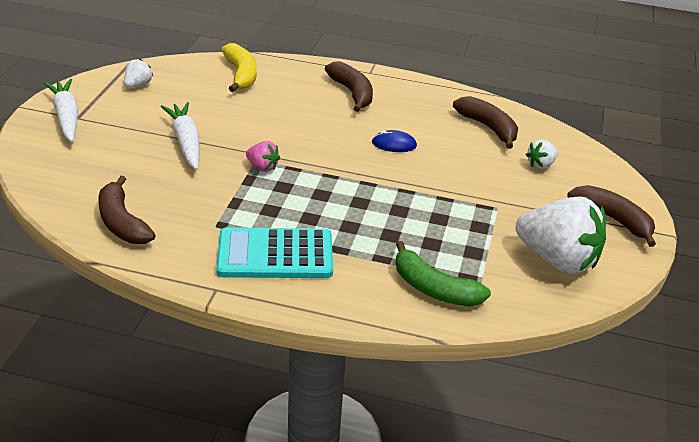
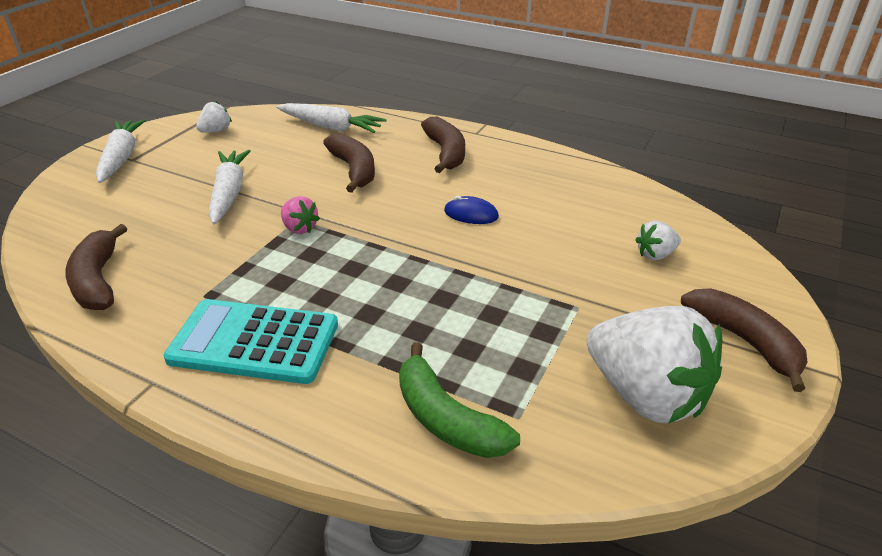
camera: 15 degrees right, 0 degrees up
(241, 74) = (331, 127): yellow banana -> white carrot
(488, 128) = (598, 203): brown banana -> brown banana (354, 170)

